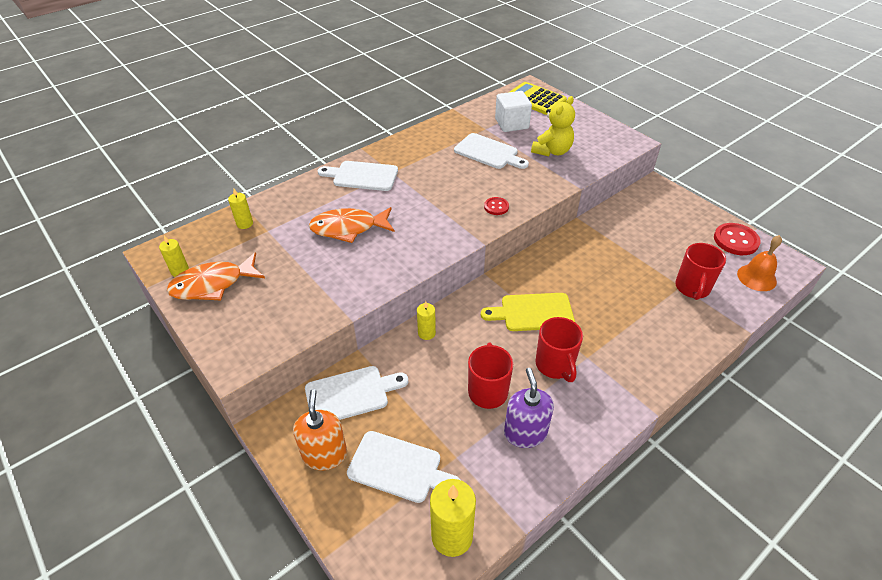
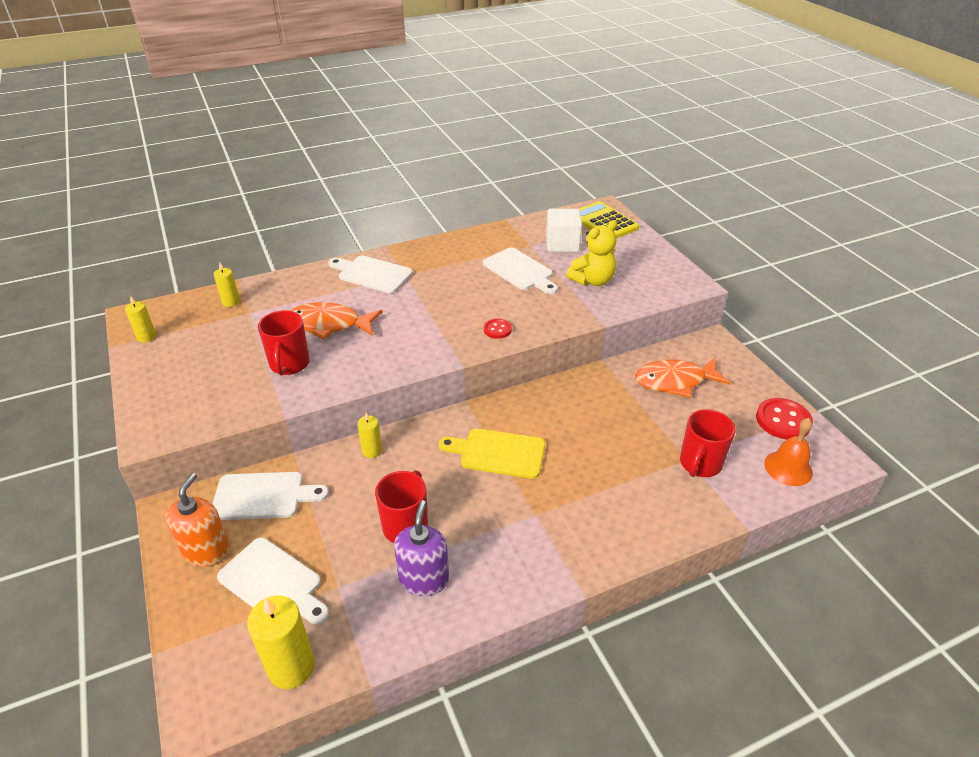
camera: 15 degrees right, 5 degrees down
(213, 284) = (170, 355): orange fish -> orange fish (675, 381)
(555, 365) = (494, 515): red mug -> red mug (289, 364)

